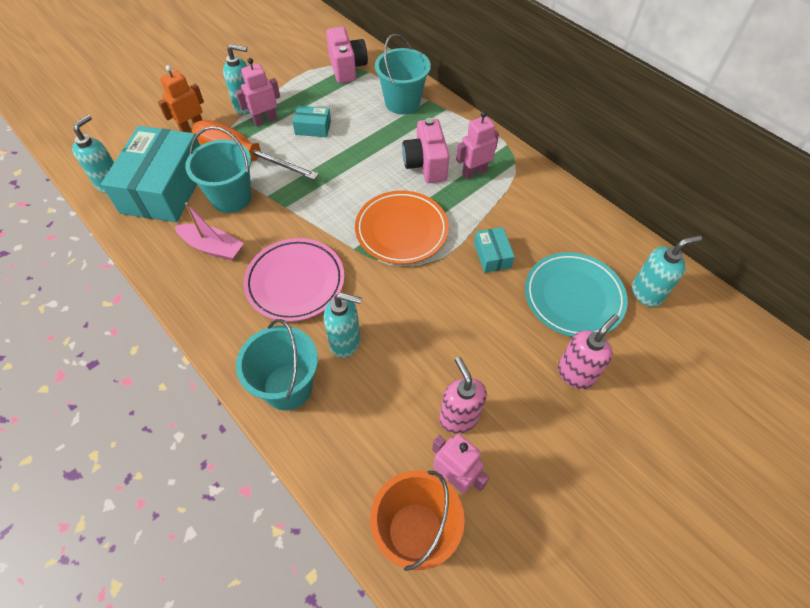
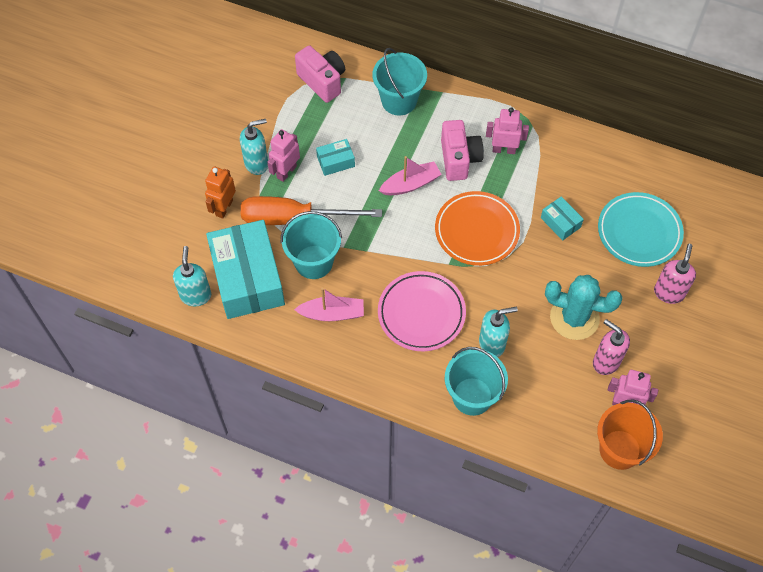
camera: 25 degrees left, 5 degrees up
(366, 168) = (410, 184): none -> pink boat
(425, 165) = (459, 159): pink camera -> pink camera turned 150 degrees counterclockwise
(451, 354) = (574, 318): none -> turquoise cactus
(474, 172) = (504, 149): pink robot -> pink robot turned 60 degrees clockwise
(647, 293) = (690, 205): turquoise soap dispenser -> none

